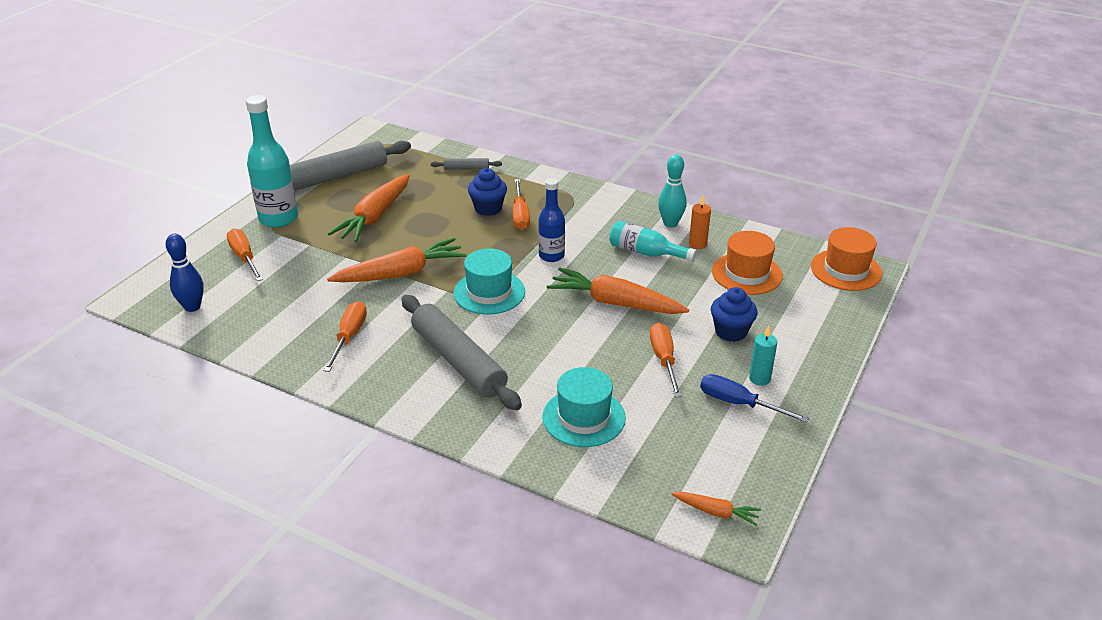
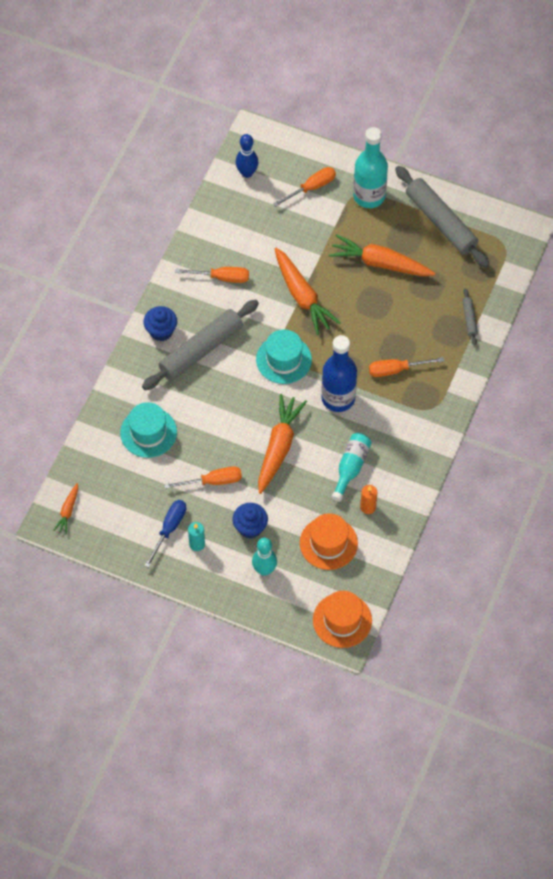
camera: 85 degrees right, 25 degrees up
(488, 208) = (404, 344): blue cupcake -> blue cupcake (161, 331)
(551, 256) = (338, 398): blue bottle -> blue bottle, size x1.59
(670, 223) = (398, 486): turquoise bowling pin -> turquoise bowling pin (264, 570)

